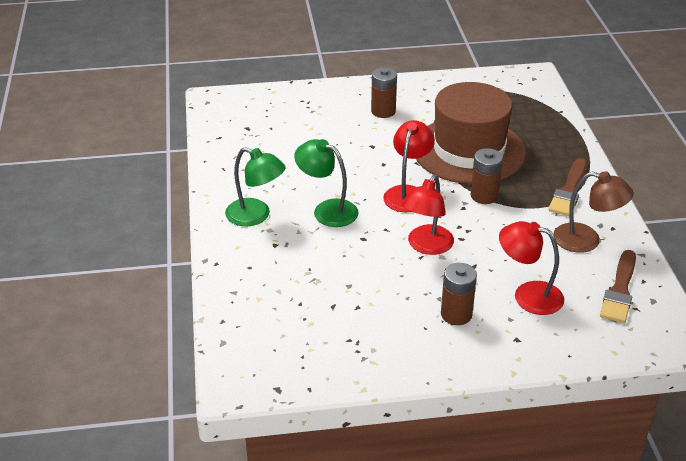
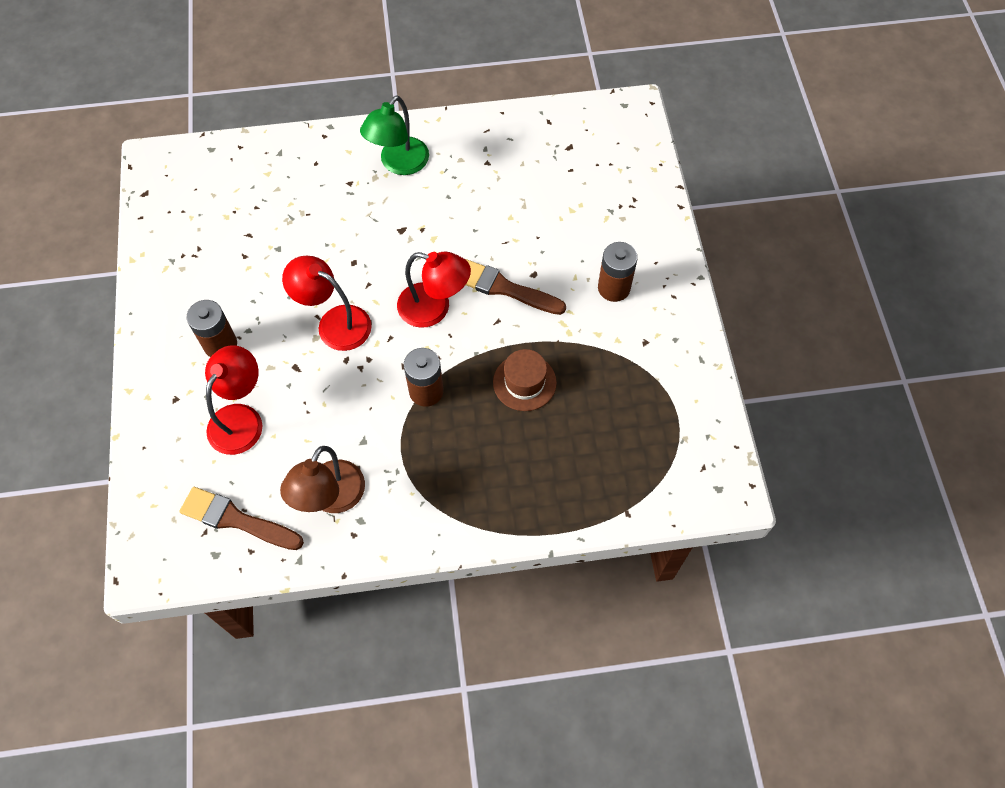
camera: 90 degrees right, 25 degrees up
(327, 210) = (406, 228): green lamp -> none
(468, 150) = (524, 382): brown hat -> brown hat, size x0.43
(569, 191) = (433, 494): brown brush -> brown brush (504, 288)

